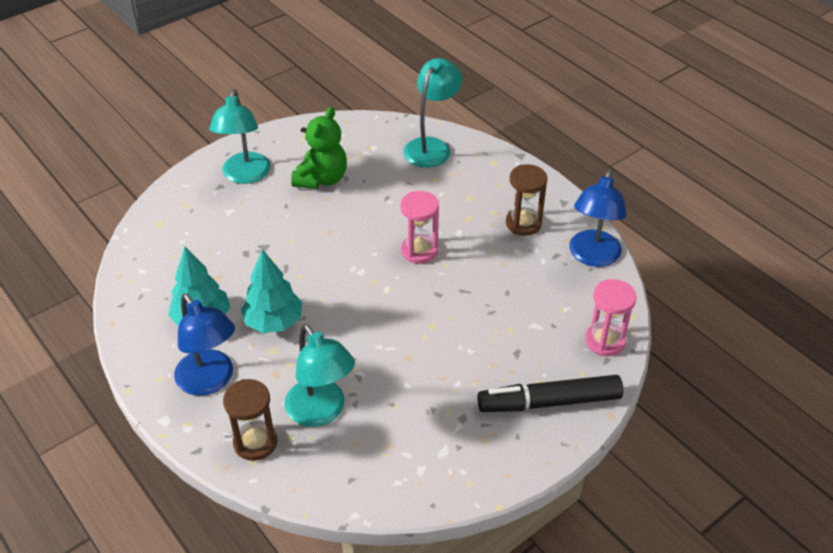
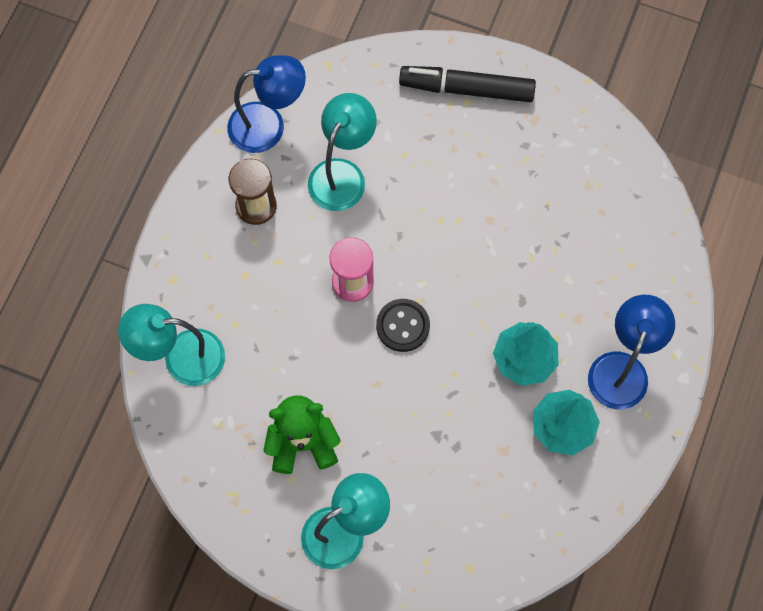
camera: 120 degrees left, 25 degrees up
(255, 442) = (654, 288): brown hourglass -> none
(321, 412) = (591, 256): turquoise lamp -> turquoise lamp (342, 174)
(361, 263) = (403, 326): none -> black button
(549, 402) = (466, 89): black marker -> black marker turned 135 degrees clockwise
(605, 341) = (371, 74): pink hourglass -> none

